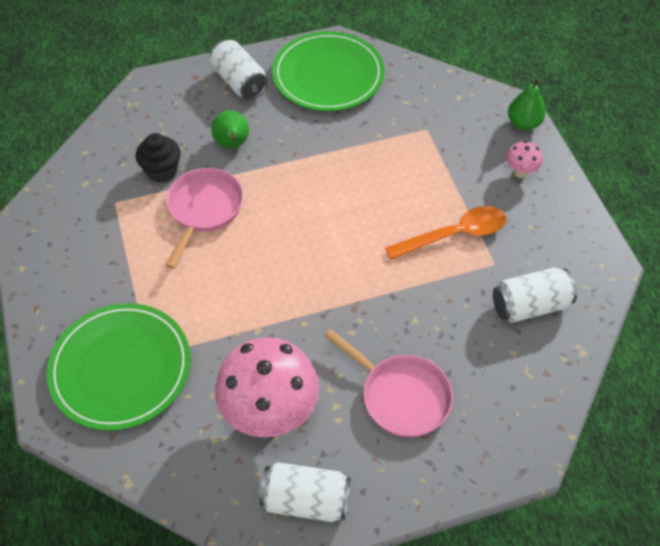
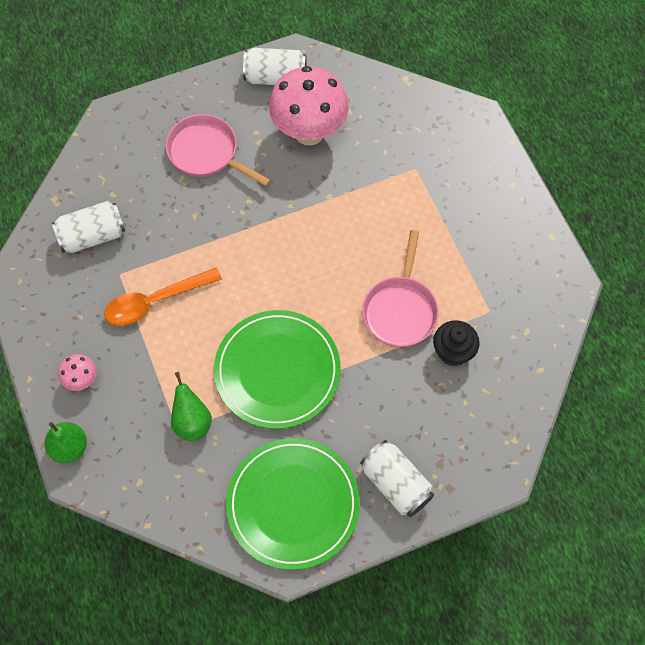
camera: 175 degrees right, 10 degrees up
(121, 368) = (435, 157): green plate -> green plate (277, 371)
(232, 144) = (387, 392): green pear -> green pear (192, 422)

